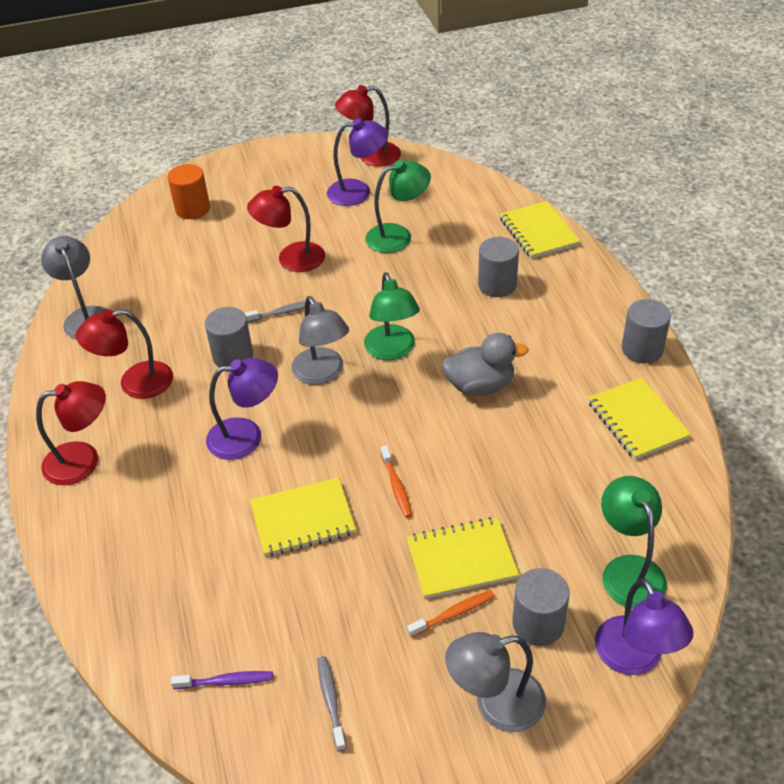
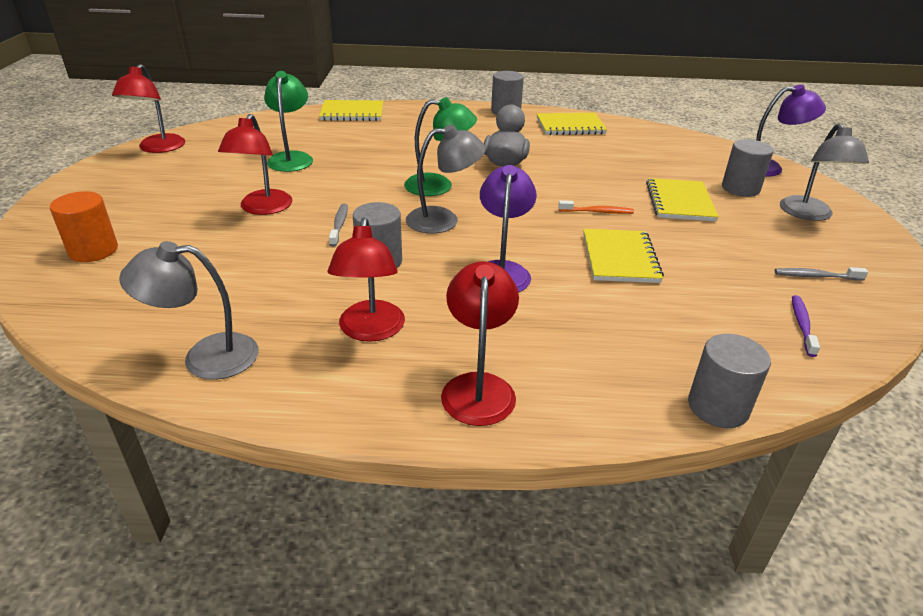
camera: 75 degrees left, 10 degrees down
(358, 192) = (204, 162): purple lamp -> none
(453, 613) = (730, 214): orange toothbrush -> none
(497, 285) = (397, 136): grey cylinder -> grey cylinder (718, 407)
(628, 570) = (698, 154): green lamp -> none

